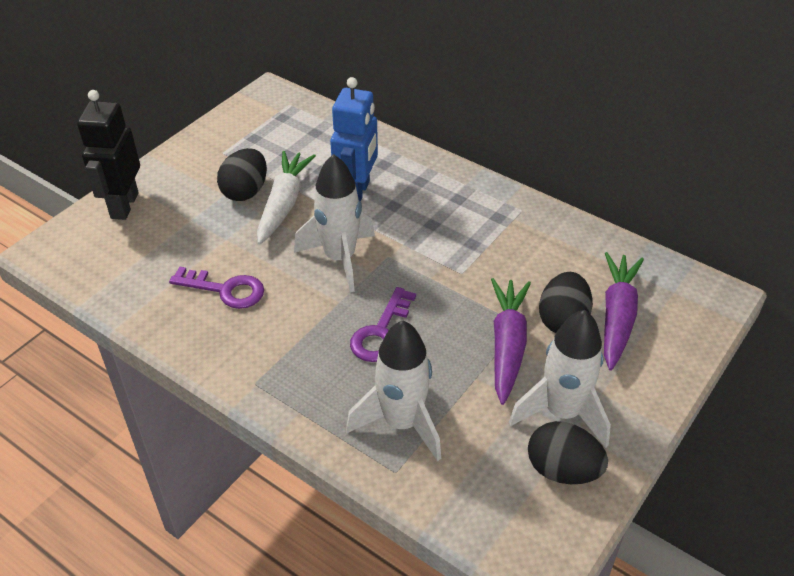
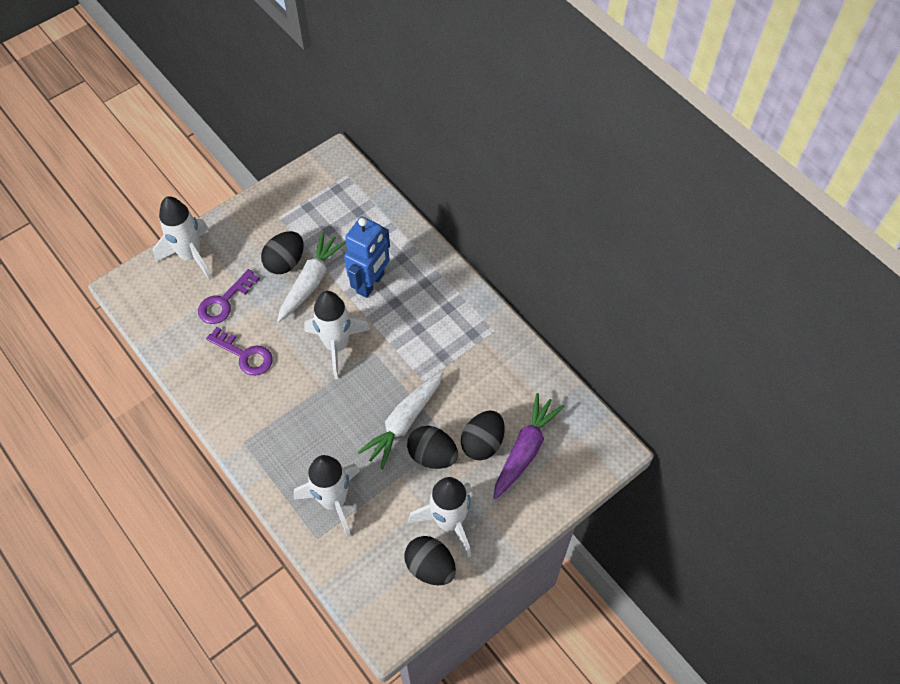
camera: 15 degrees right, 15 degrees up
(124, 205) = (191, 255): black robot -> white rocket
(381, 332) = (345, 420): purple key -> purple key (224, 302)
(456, 318) = (404, 421): none -> white carrot
(507, 346) = (432, 455): purple carrot -> black egg

